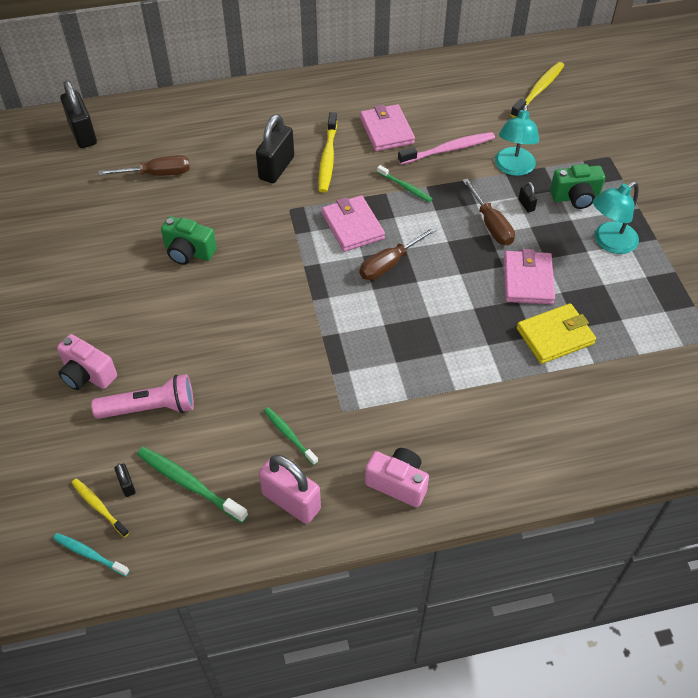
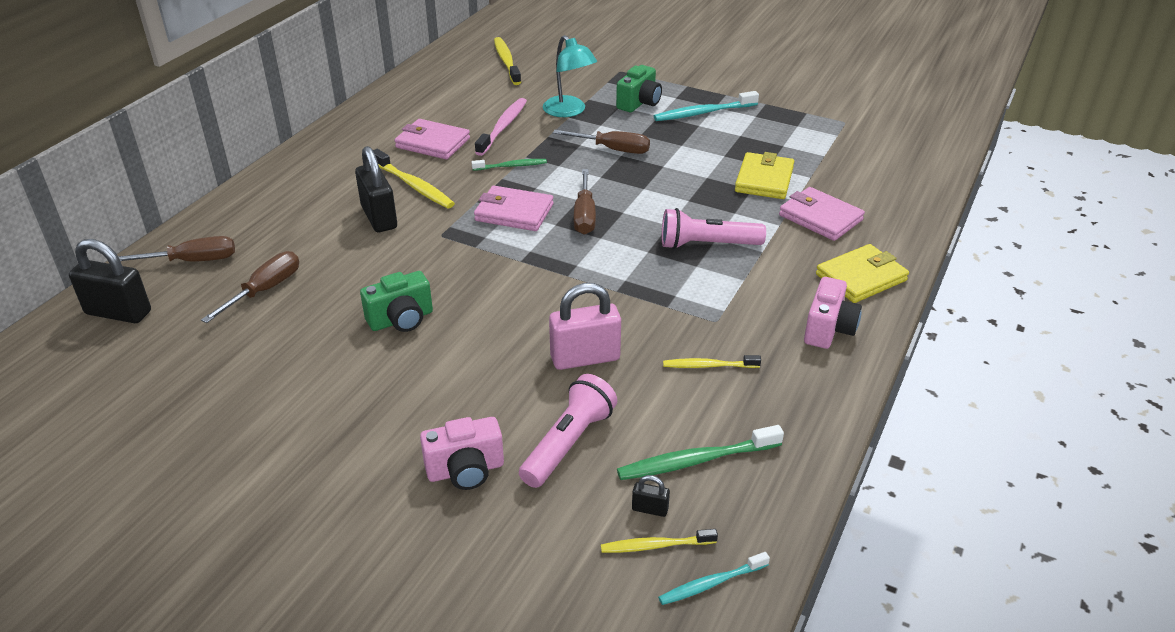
camera: 50 degrees left, 15 degrees down
(153, 125) = (193, 261): none -> brown screwdriver
(289, 435) = (708, 366): green toothbrush -> yellow toothbrush
(291, 501) = (786, 401): pink padlock -> pink padlock (585, 358)
(398, 483) = (828, 329): pink camera -> pink camera turned 135 degrees clockwise
(428, 352) = (707, 245): none -> pink flashlight
(485, 470) = (861, 277): none -> yellow wallet
(526, 205) = (615, 125): black padlock -> none
(528, 280) = (693, 163): pink wallet -> pink wallet (820, 218)
(609, 242) = (703, 113): turquoise lamp -> turquoise toothbrush

